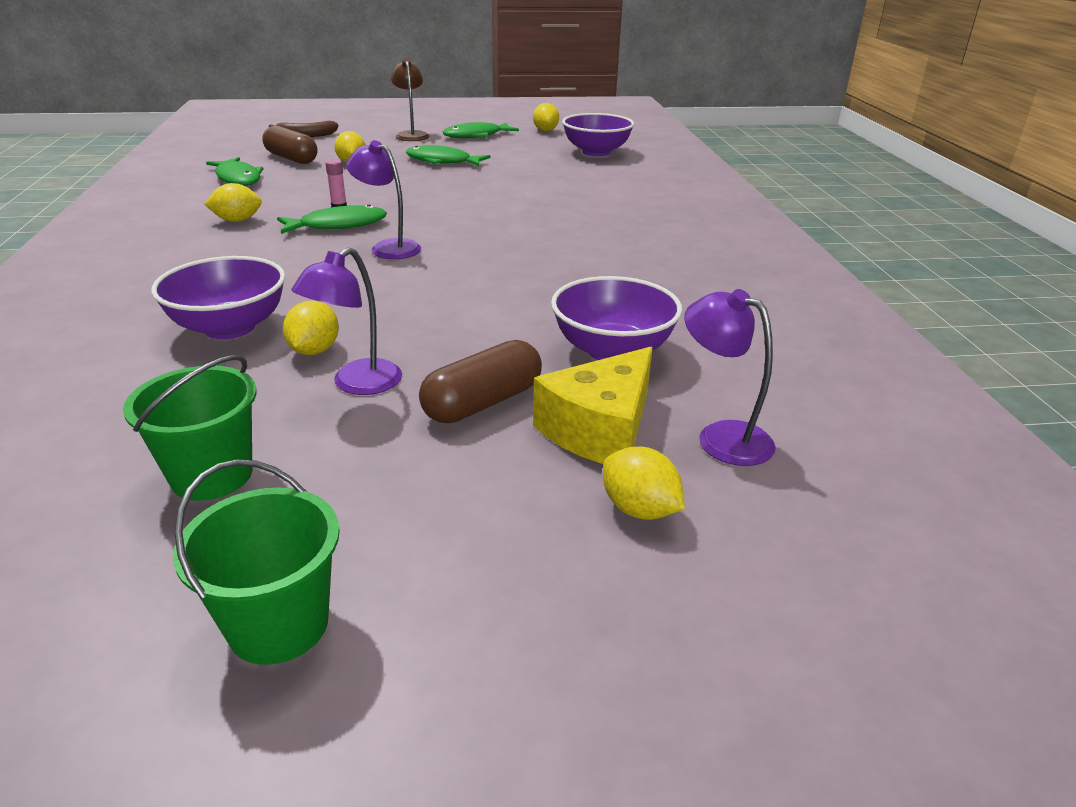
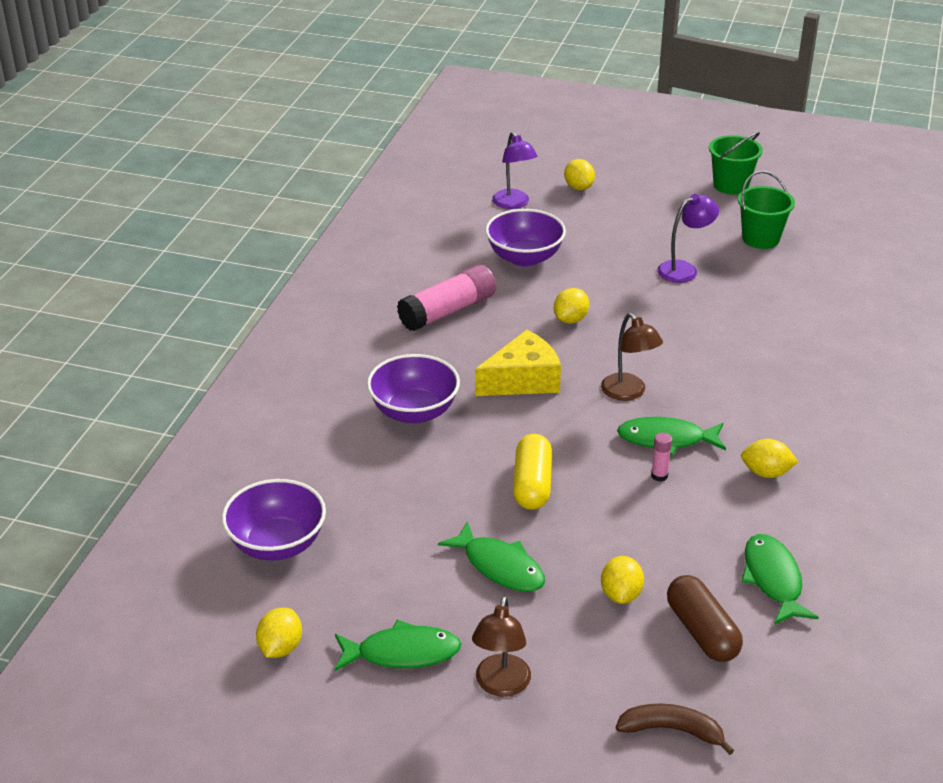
camera: 155 degrees left, 5 degrees up
(230, 327) = (760, 329): purple bowl -> purple bowl (414, 411)
(314, 351) = (706, 297): yellow lemon -> yellow lemon (570, 319)
(388, 247) = (628, 393): purple lamp -> brown lamp
(445, 190) = (532, 484): none -> yellow capsule
(483, 403) = (619, 244): brown capsule -> none
(600, 429) = (568, 219): yellow cheese -> yellow cheese (523, 380)
(641, 276) = (448, 311): none -> pink glue stick

